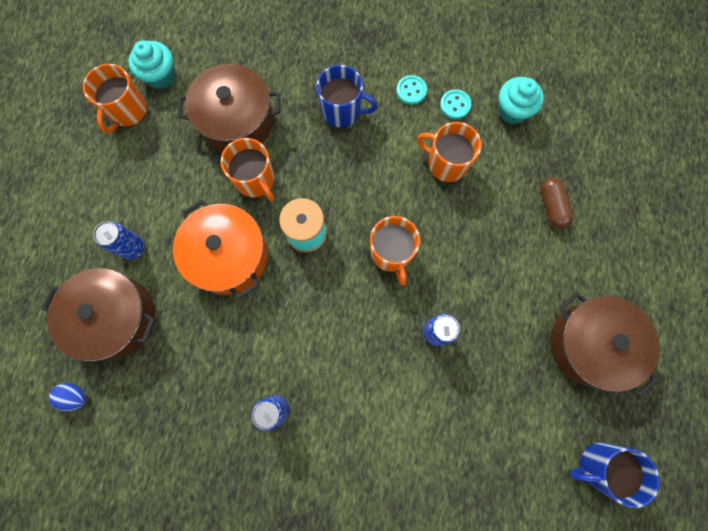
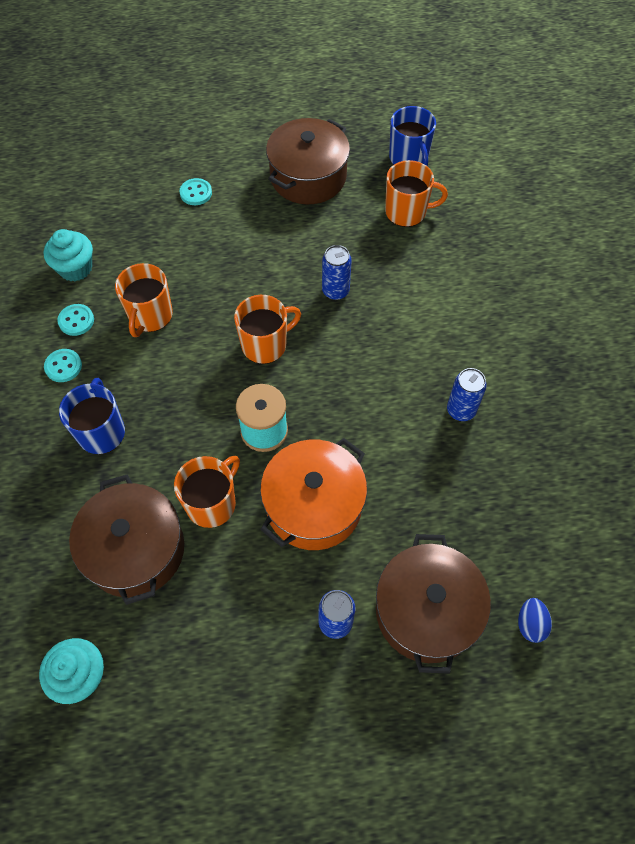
camera: 105 degrees left, 15 degrees down
(128, 111) = (144, 703): orange mug -> orange mug (406, 212)
(551, 206) = (179, 221): brown capsule -> none
(585, 228) = (196, 193): none -> turquoise button

